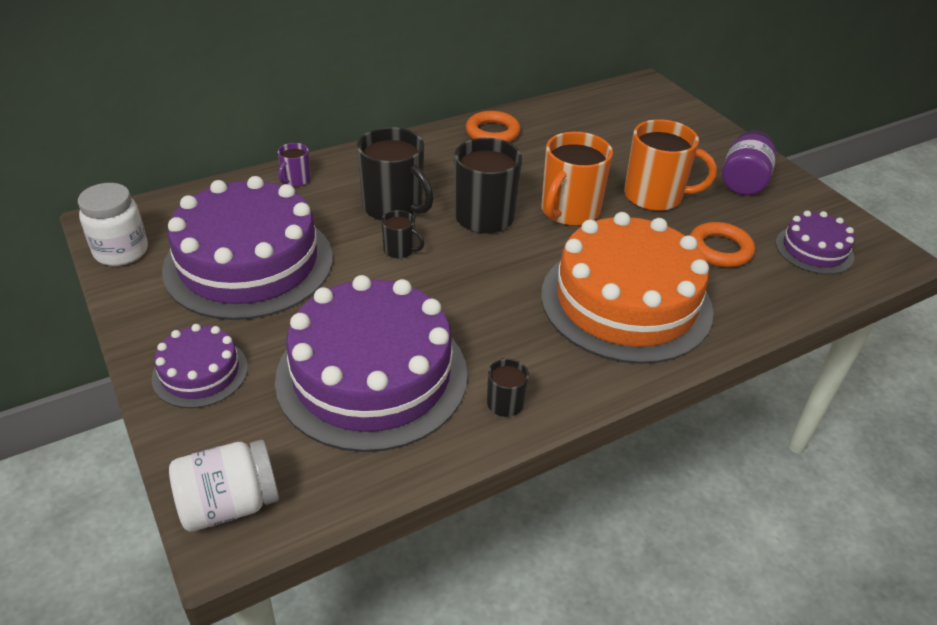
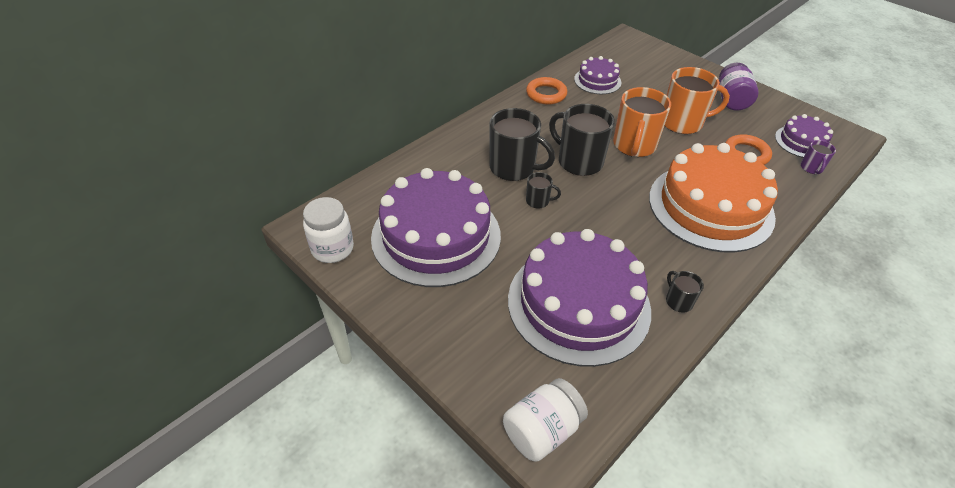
camera: 15 degrees left, 5 degrees up
(200, 372) = (456, 333): purple cake -> purple cake (597, 81)
(296, 180) = (428, 160): purple mug -> purple mug (811, 168)

